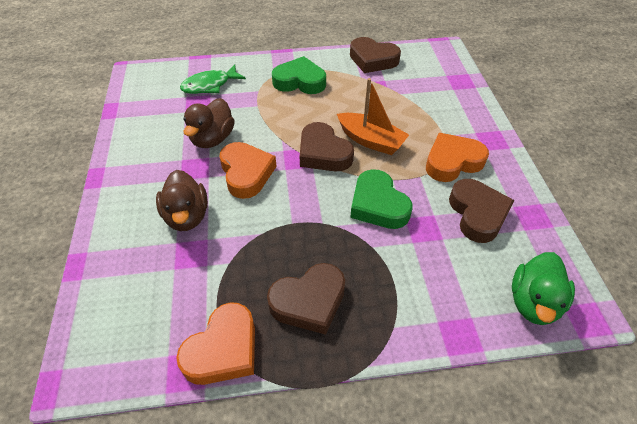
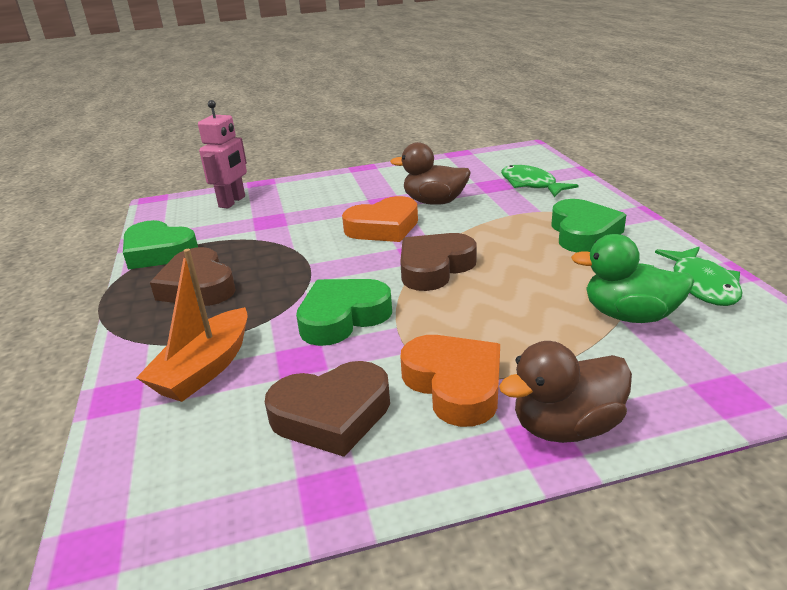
camera: 85 degrees right, 20 degrees down
(120, 290) = (232, 202): none -> pink robot
(187, 216) = (316, 210): brown duck -> brown duck (566, 426)
(223, 349) = (159, 252): orange heart -> green heart
(371, 141) = (476, 301): orange boat -> orange boat (205, 369)
(373, 60) = (702, 285): brown heart -> green fish
(533, 302) = (143, 476): green duck -> green duck (629, 315)

